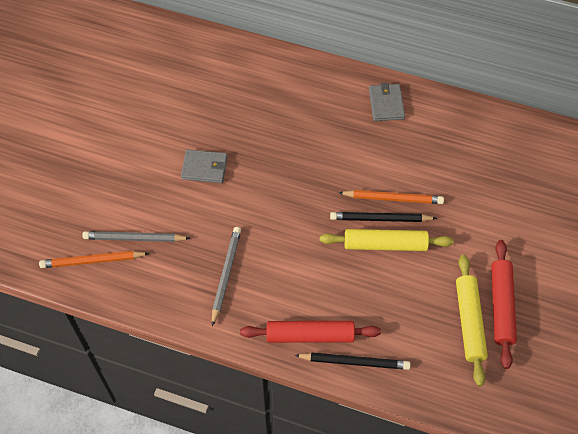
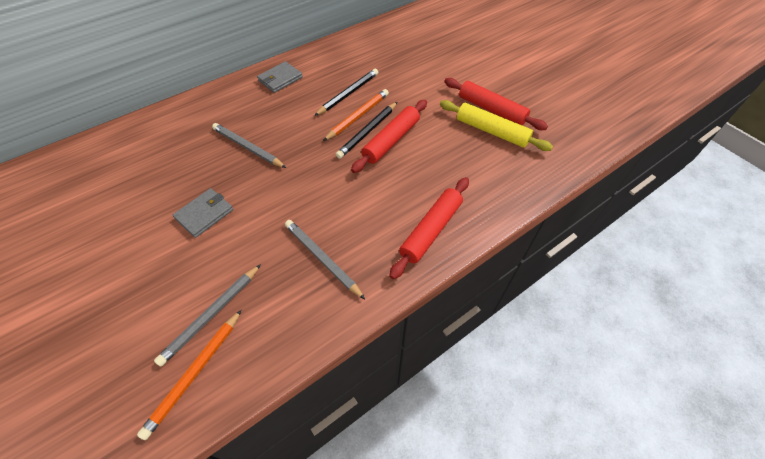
camera: 55 degrees left, 5 degrees down
(288, 144) = (248, 147): none -> grey pencil
(354, 362) = (477, 214): black pencil -> black pencil (348, 94)
(385, 244) = (391, 140): yellow rolling pin -> red rolling pin
(386, 104) = (280, 79): grey wallet -> grey wallet turned 75 degrees counterclockwise

